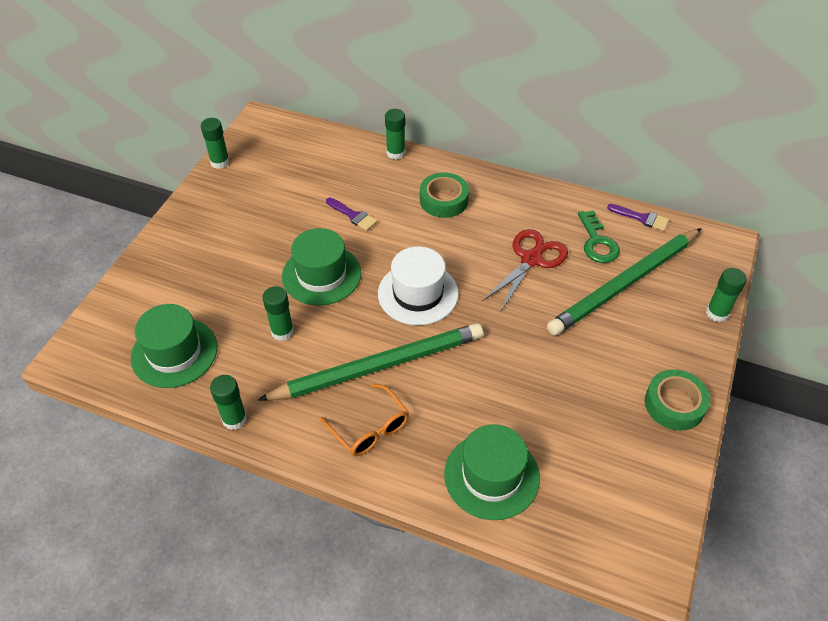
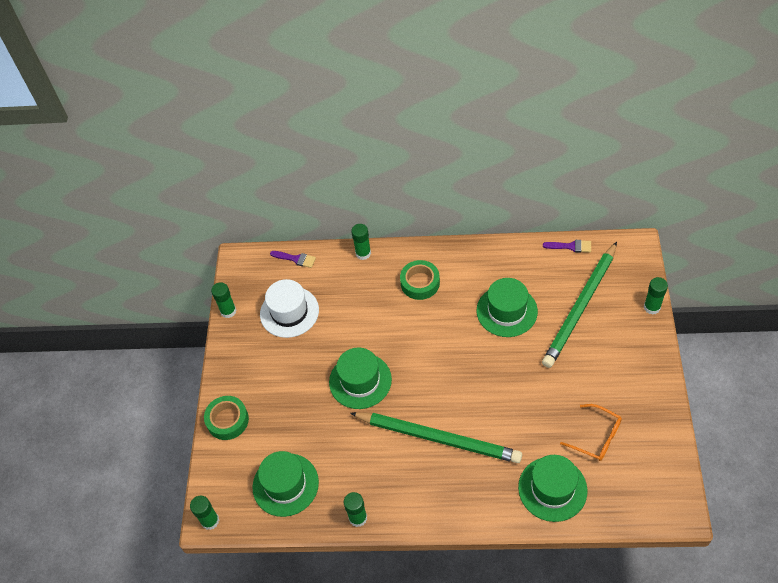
camera: 15 degrees left, 5 degrees up
(282, 331) = (355, 438): green glue stick -> green glue stick (210, 521)
(353, 215) = (358, 321): purple brush -> purple brush (296, 259)
(370, 428) = (455, 487): orange glasses -> orange glasses (597, 437)
(378, 366) = (438, 438): green pencil -> green pencil turned 60 degrees clockwise
(418, 293) = (438, 370): white hat -> white hat (289, 312)
(531, 259) = (506, 311): red scissors -> green hat
(597, 242) = (547, 279): green key -> none
(674, 404) = (649, 389): green tape -> green tape (227, 420)

